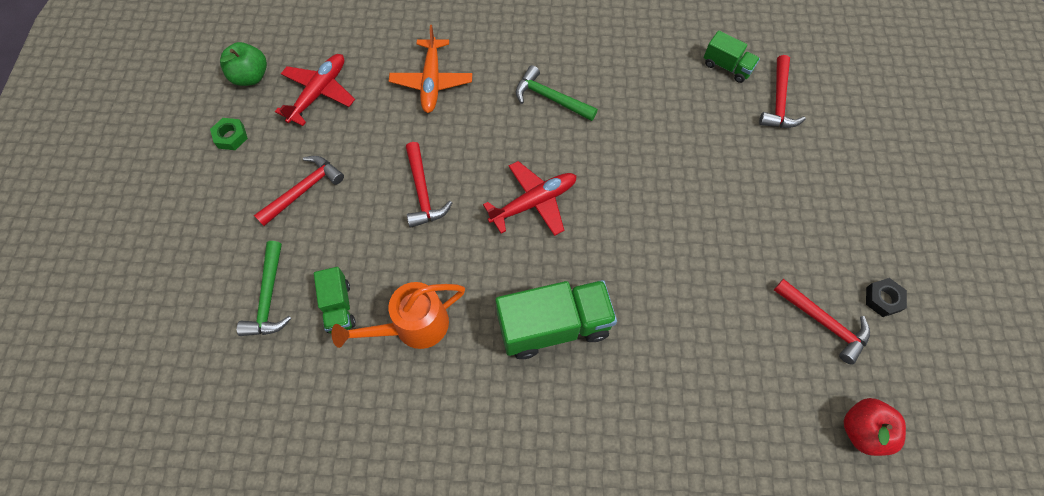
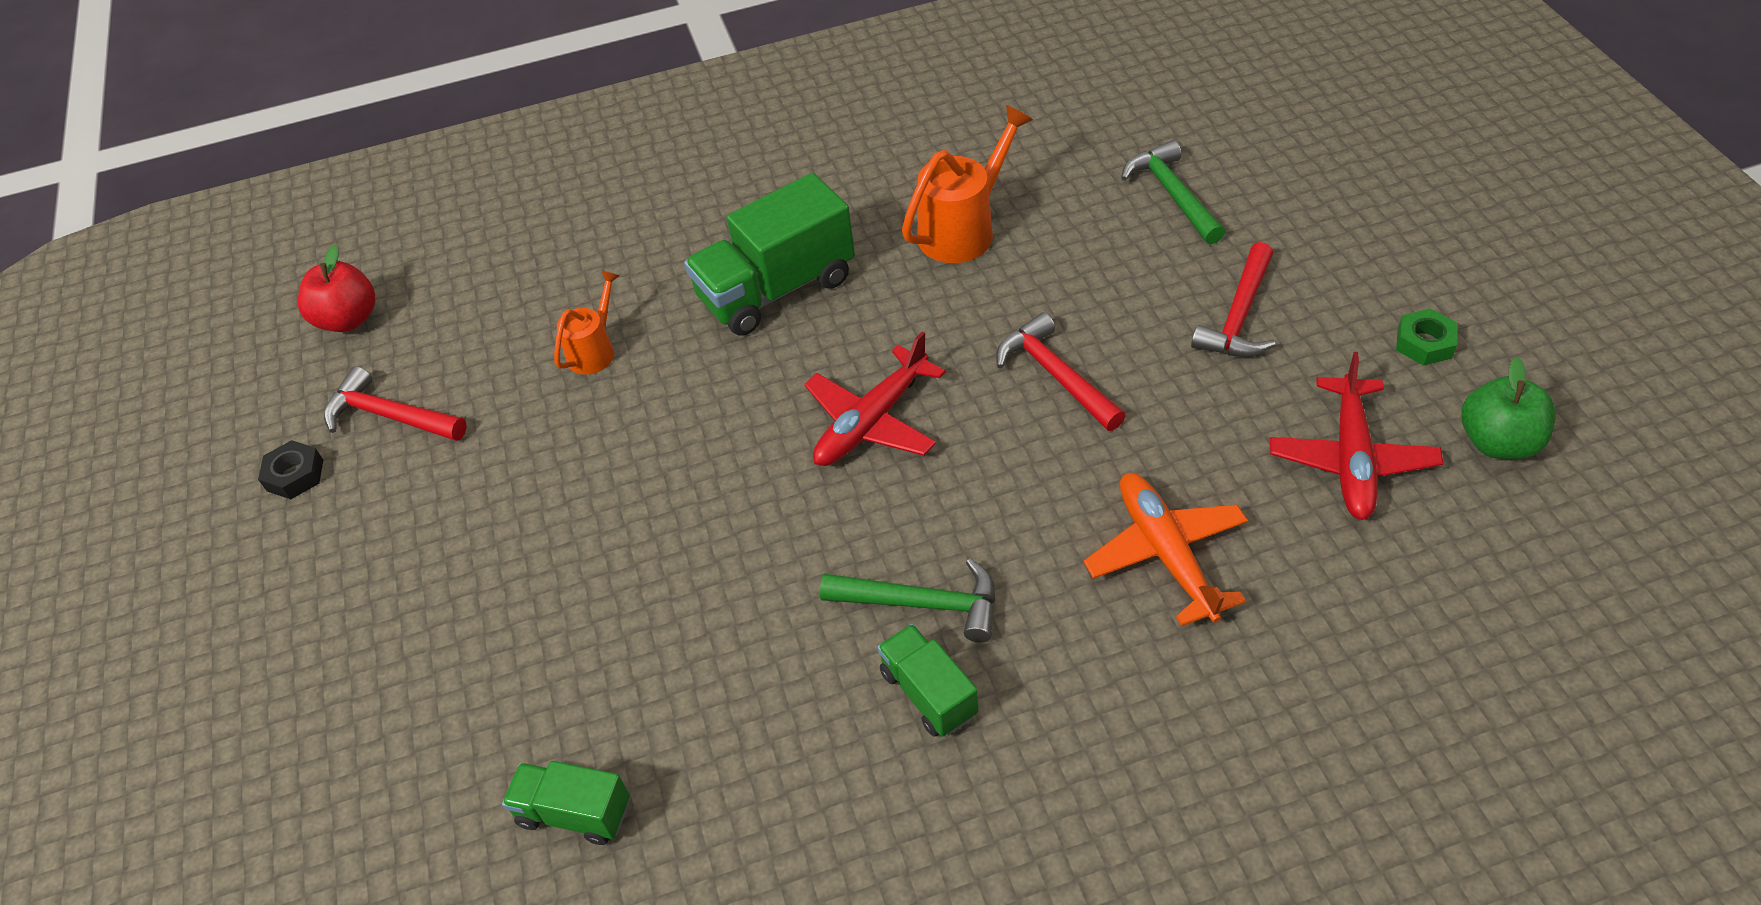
camera: 165 degrees right, 15 degrees down
(339, 307) = (1074, 215): green truck -> green truck (928, 693)
(684, 323) = (595, 350): none -> orange watering can
(778, 101) = (457, 765): red hammer -> none

